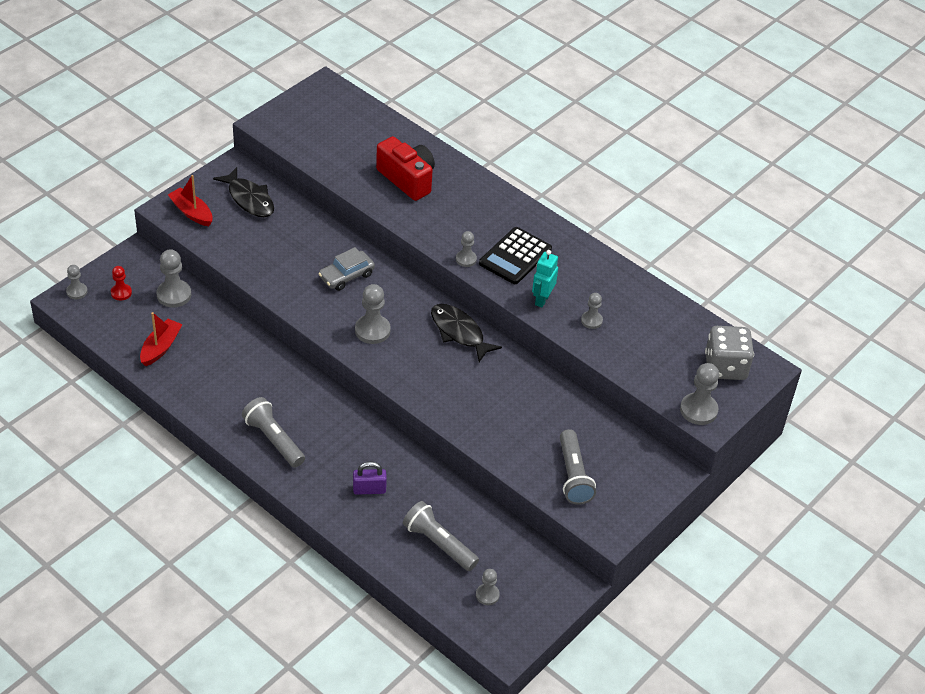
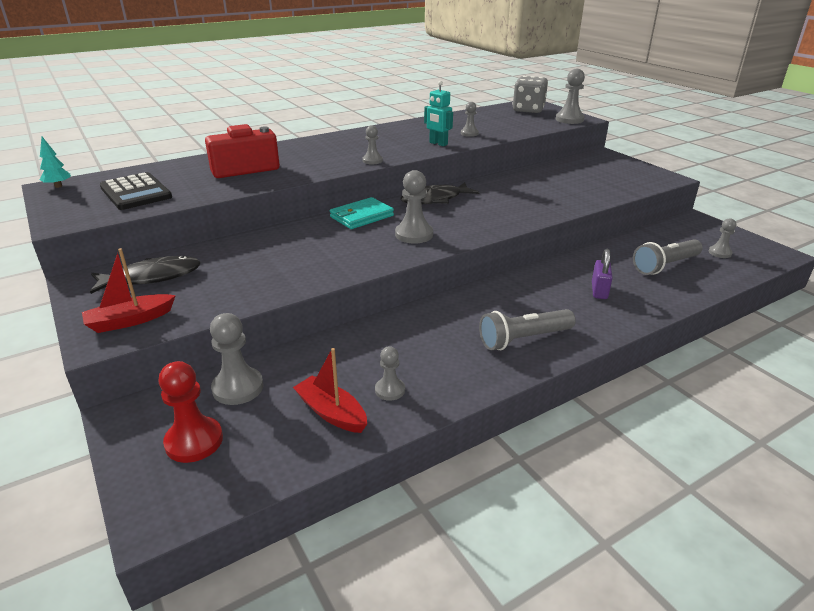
camera: 70 degrees left, 15 degrees down
(77, 291) = (150, 497): grey pawn -> grey pawn (390, 390)
(121, 293) = (194, 441): red pawn -> red pawn, size x1.66
(328, 87) = (58, 186): none -> turquoise tree
(346, 276) = (327, 238): grey car -> none
(398, 287) = (361, 216): none -> turquoise wallet
(515, 256) = (381, 146): black calculator -> black calculator (136, 192)
(573, 475) = (610, 181): grey flashlight -> none

